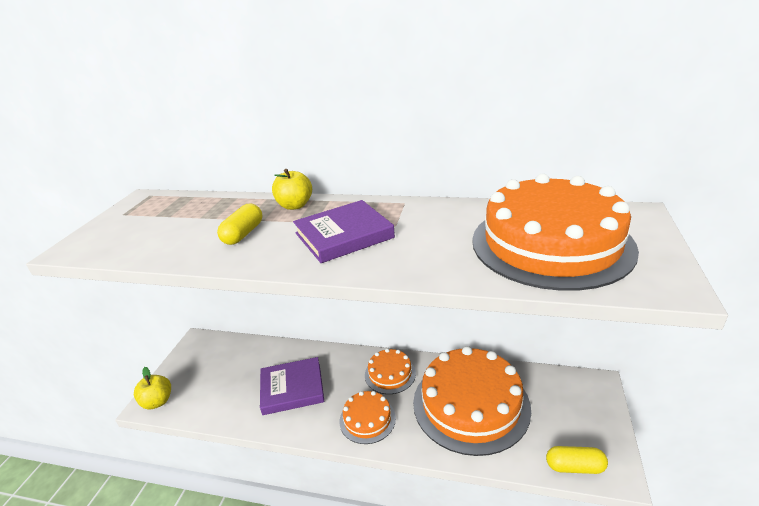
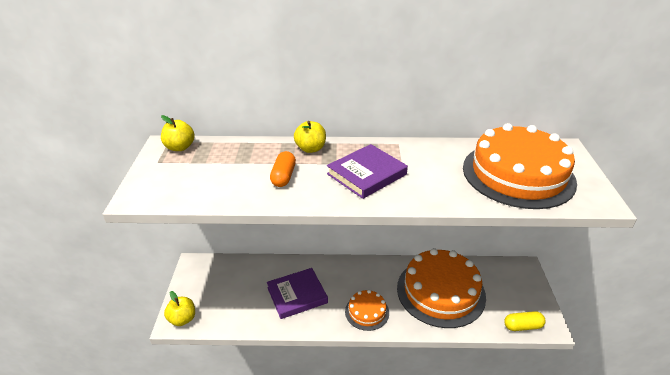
camera: 15 degrees left, 5 degrees up
(156, 201) = (180, 147): none -> yellow apple
(243, 234) = (283, 176): yellow capsule -> orange capsule
(390, 374) = (372, 275): orange cake -> none

